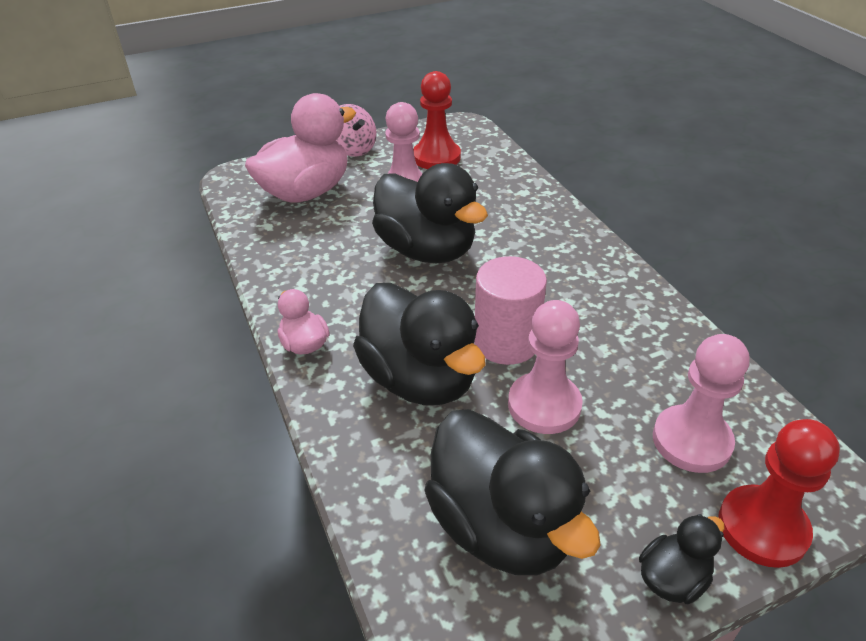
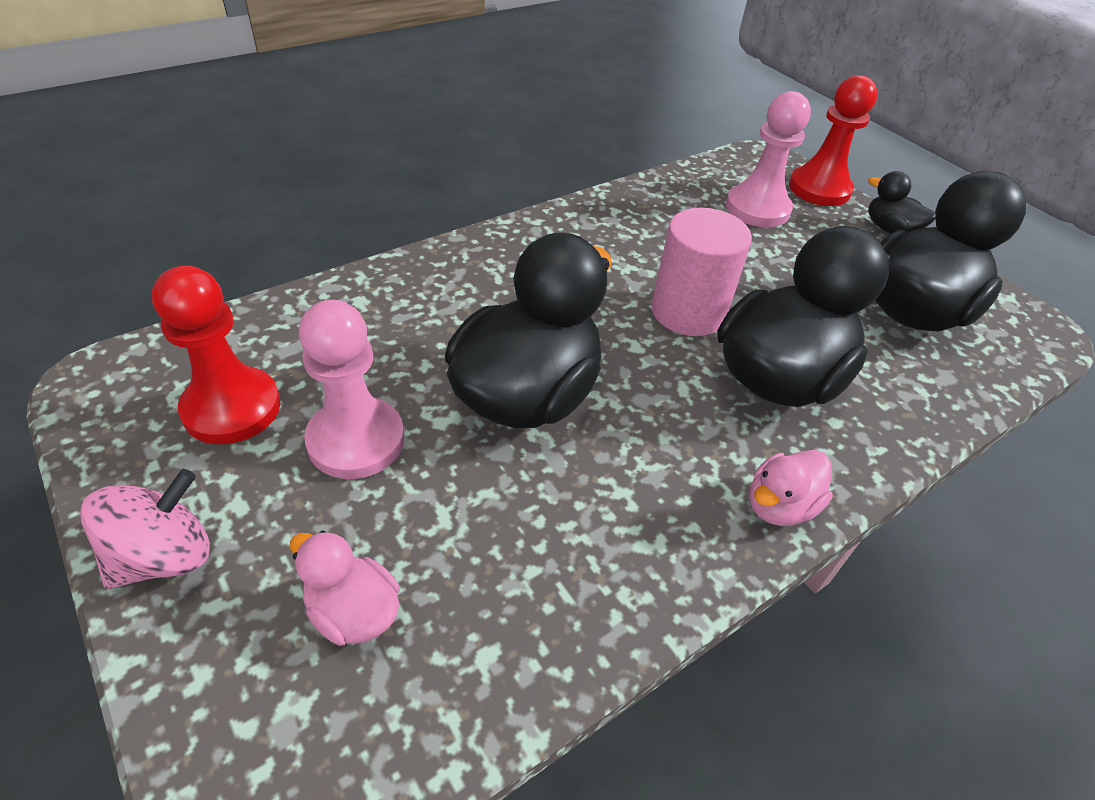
camera: 105 degrees left, 5 degrees up
(306, 192) = (353, 611): pink duck -> pink duck, size x0.47
(544, 405) = (764, 285): pink pawn -> none

